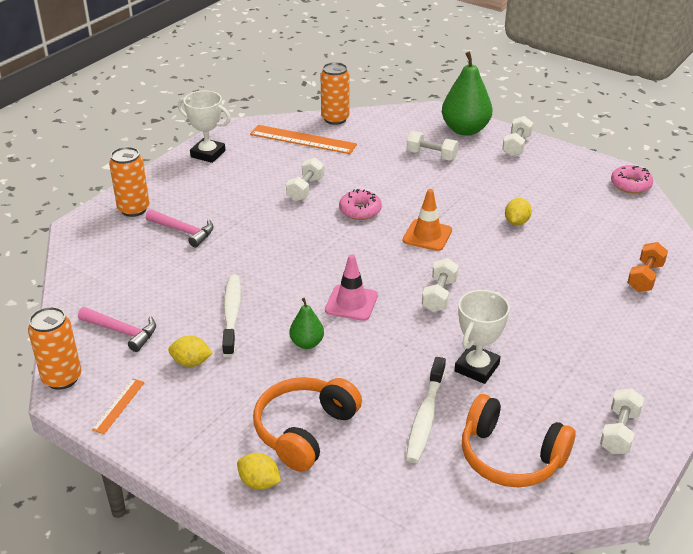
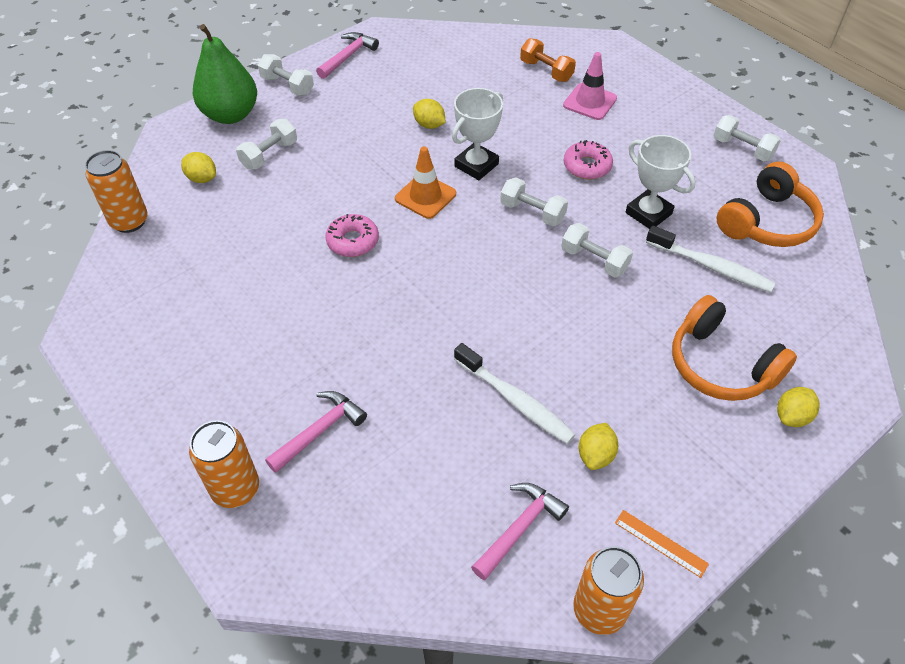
camera: 75 degrees left, 15 degrees up
(208, 154) = (134, 376): white trophy -> white trophy (476, 165)
(232, 314) = (515, 400): white toothbrush -> white toothbrush turned 150 degrees counterclockwise
(303, 139) = (161, 264): orange ruler -> none
(305, 189) = (282, 283): white dumbbell -> white dumbbell (594, 260)
(307, 343) = (584, 337): green pear -> none
(351, 303) = (525, 285): pink traffic cone -> pink traffic cone (590, 102)
(390, 135) = (202, 178): none -> yellow lemon
(576, 165) = (348, 56): none -> pink hammer
(630, 185) = (400, 33): pink donut -> pink donut (587, 166)

